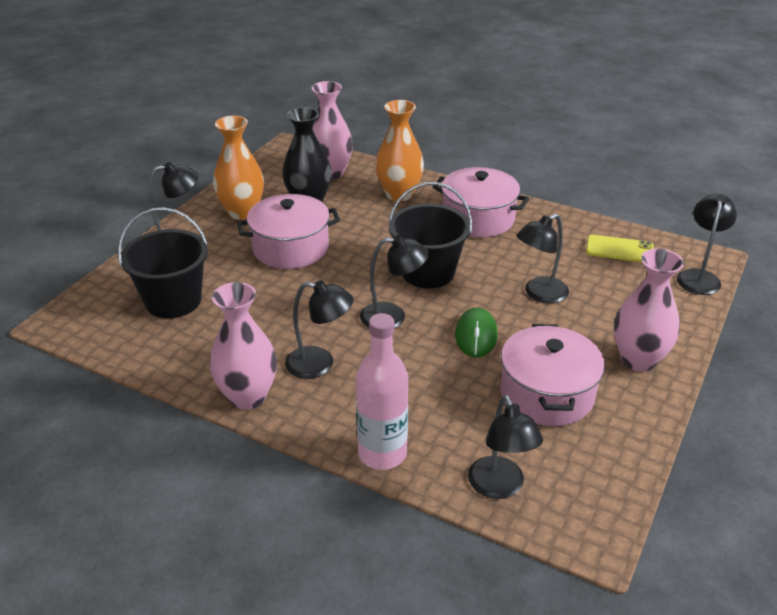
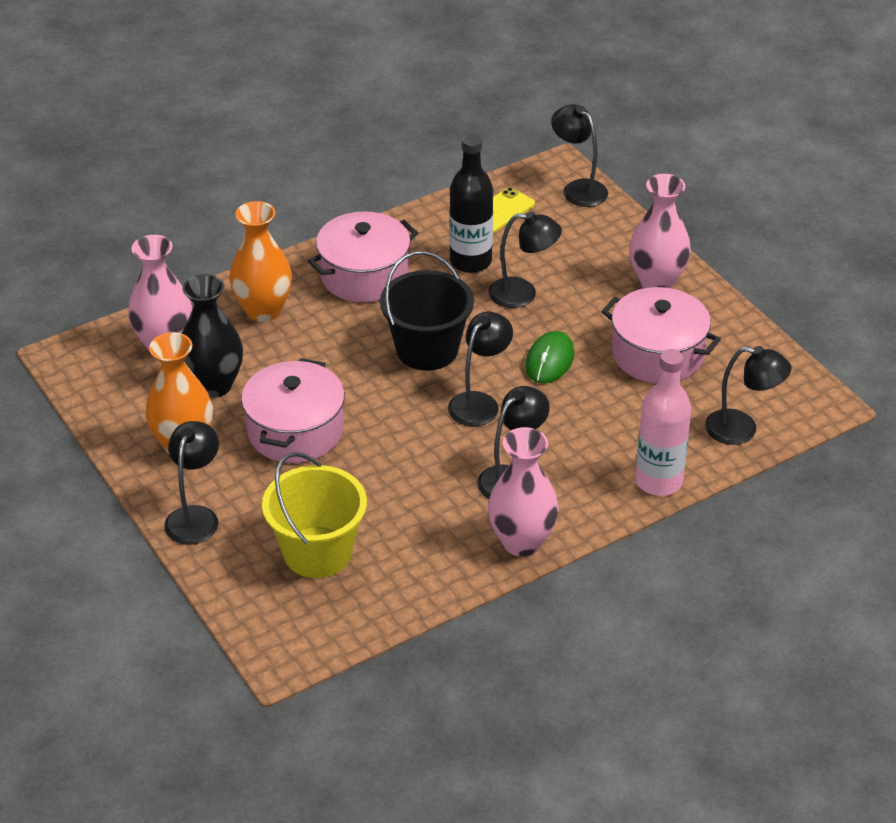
camera: 60 degrees left, 5 degrees up
(173, 301) = (317, 552): black bucket -> yellow bucket
(476, 335) = (549, 360): green mouse -> green mouse turned 75 degrees clockwise
(539, 294) = (523, 294): black lamp -> black lamp turned 75 degrees counterclockwise
(547, 257) = (470, 262): none -> black bottle

